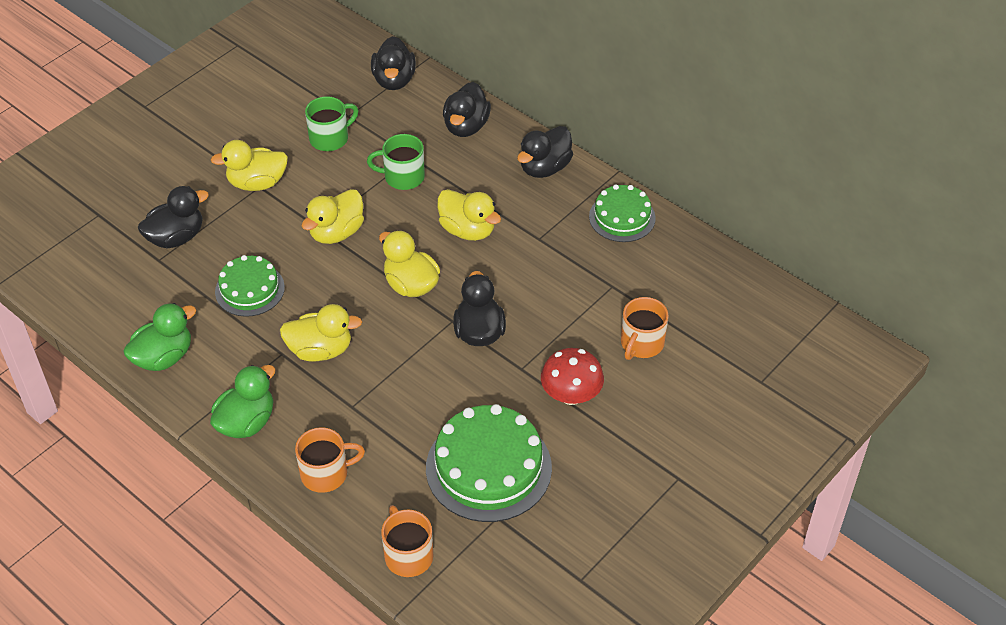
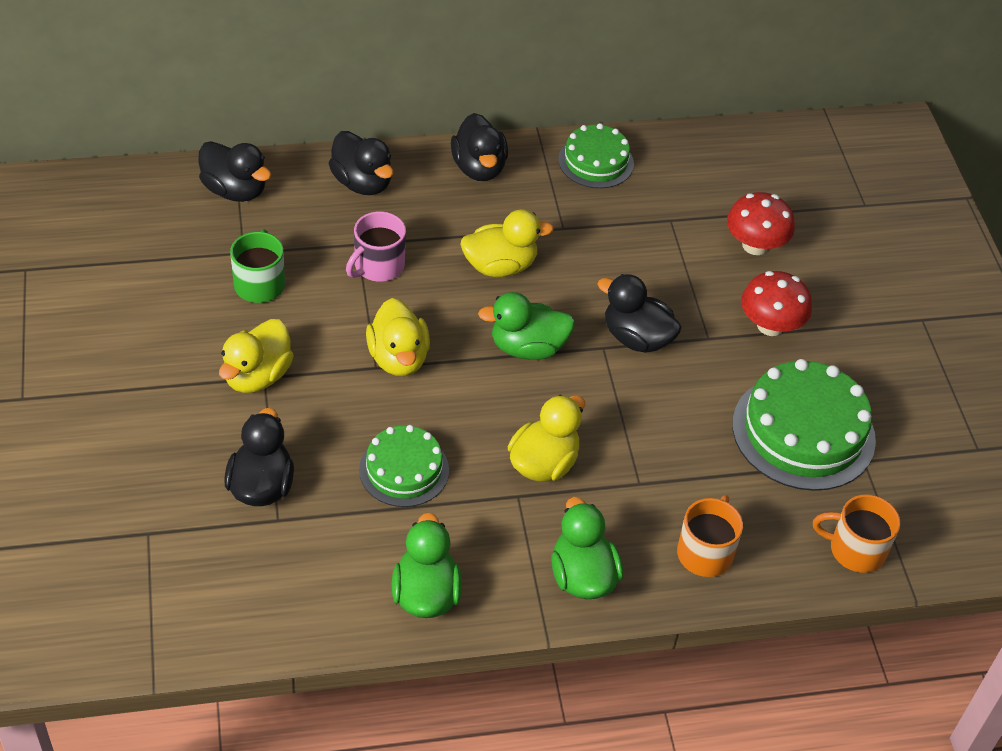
camera: 55 degrees left, 0 degrees up
(403, 177) = (378, 266): green mug -> pink mug
(411, 285) = (527, 348): yellow duck -> green duck
(641, 343) = (755, 245): orange mug -> red mushroom

